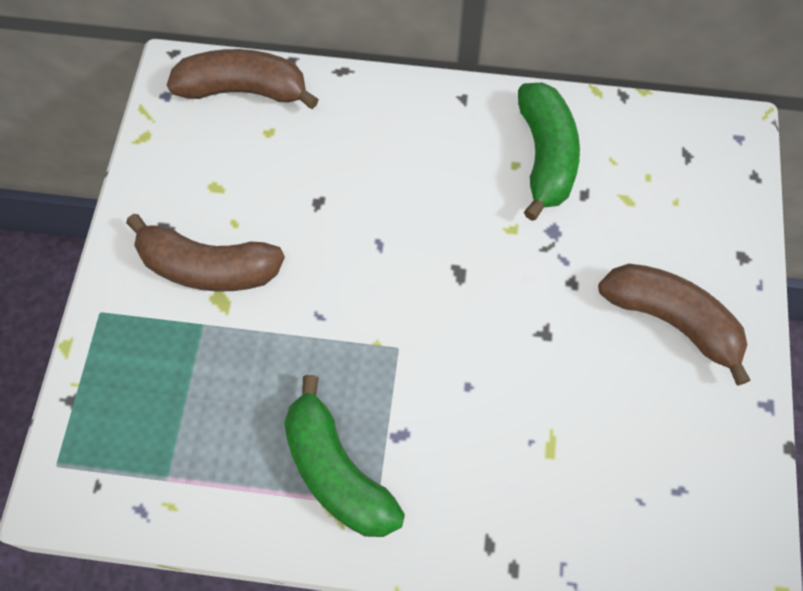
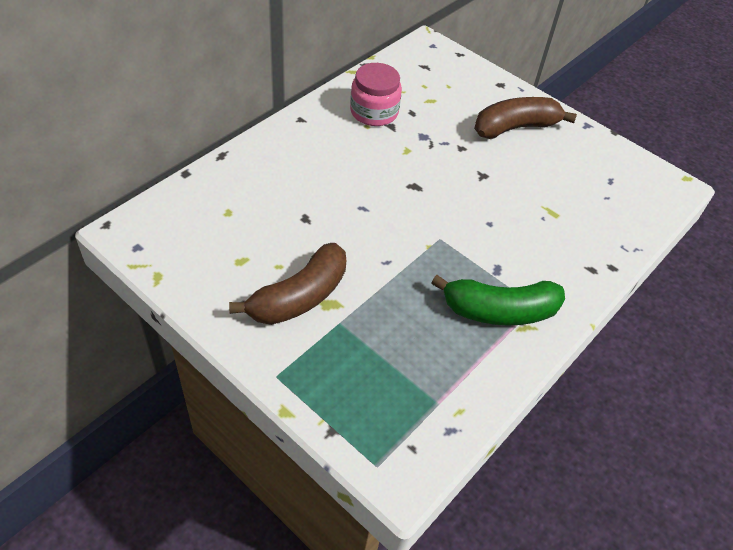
camera: 60 degrees left, 15 degrees down
(244, 90) = (181, 206): brown banana -> none
(545, 157) = (374, 112): green banana -> pink jar

